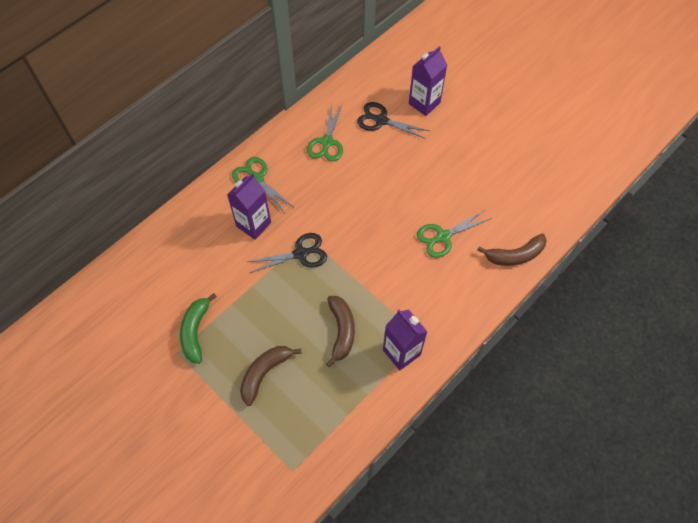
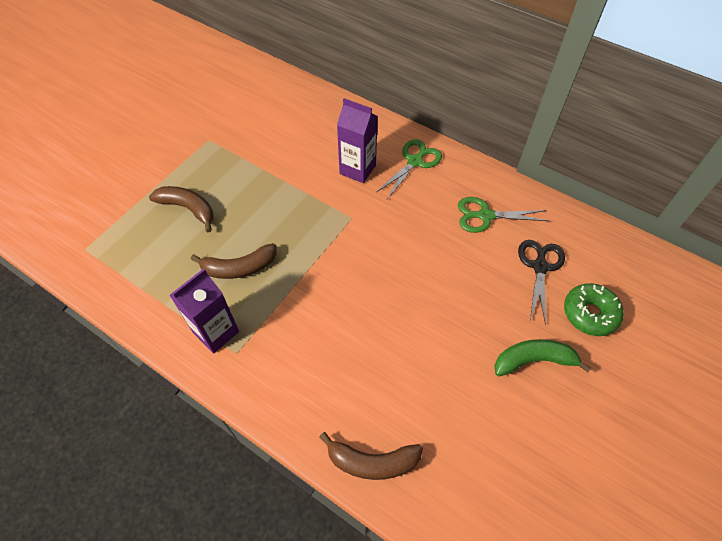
camera: 80 degrees right, 5 degrees down
(195, 331) = (230, 148): green banana -> green banana (533, 360)
(300, 254) = (329, 215): black scissors -> none
(424, 103) = (590, 313): purple carton -> green donut
(443, 236) = (382, 361): green scissors -> none
(515, 255) = (372, 462): brown banana -> brown banana turned 60 degrees counterclockwise

